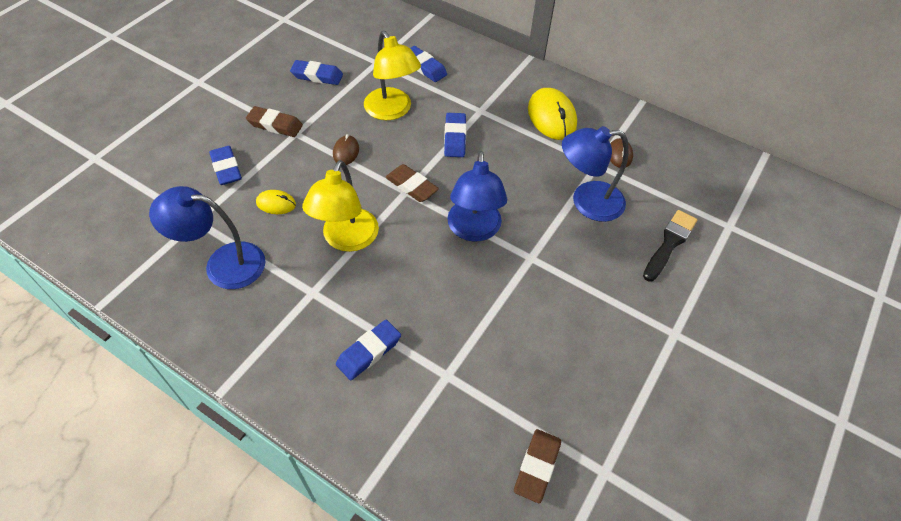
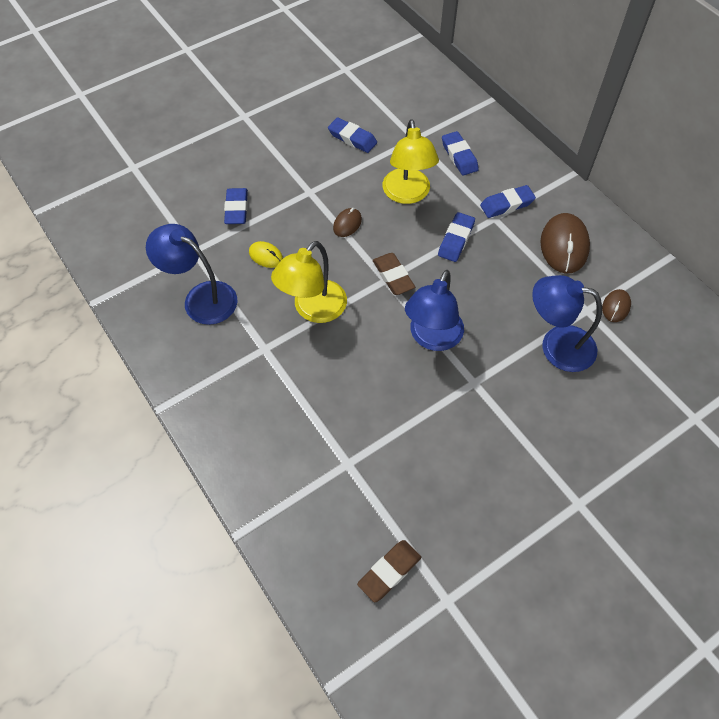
camera: 25 degrees right, 5 degrees up
(275, 125) = (294, 178): brown eraser -> none
(369, 352) = (290, 418): blue eraser -> blue eraser (507, 204)
(551, 117) = (564, 245): yellow mouse -> brown mouse
(669, 244) = (620, 415): black brush -> none

